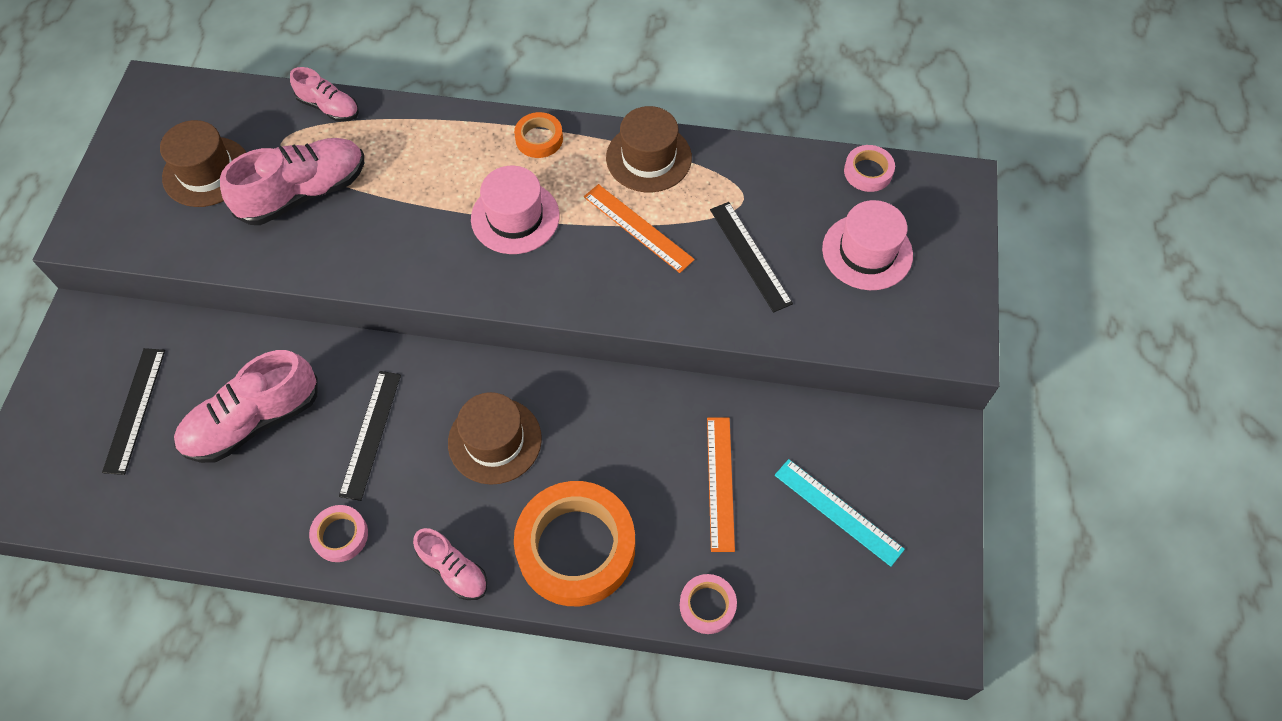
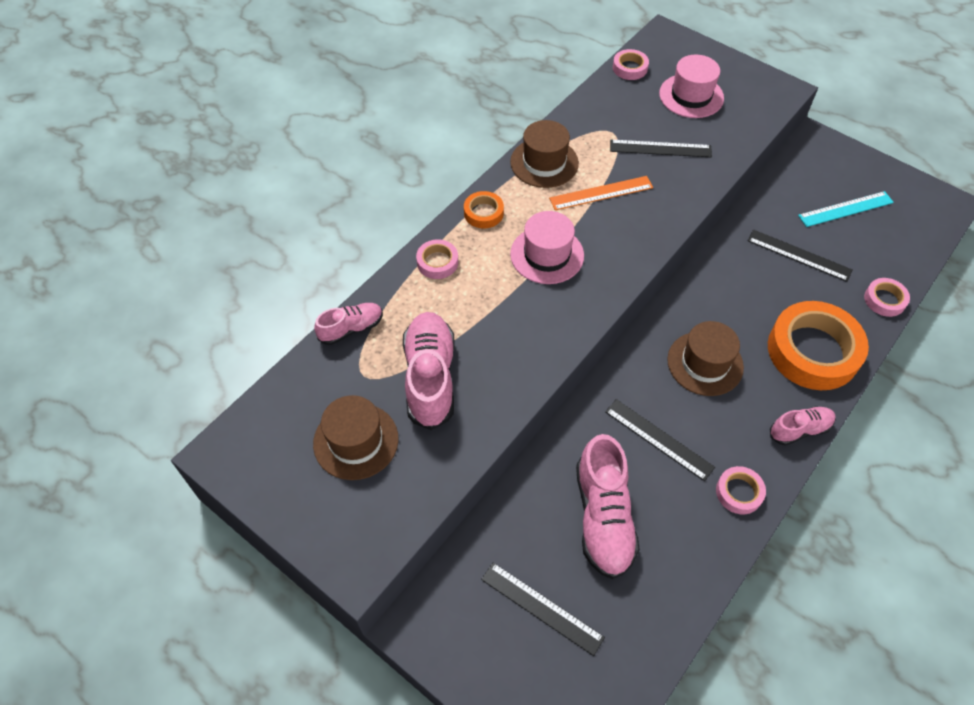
camera: 60 degrees left, 5 degrees down
(449, 132) = (437, 262): none -> pink tape
(720, 483) = (799, 255): orange ruler -> black ruler

